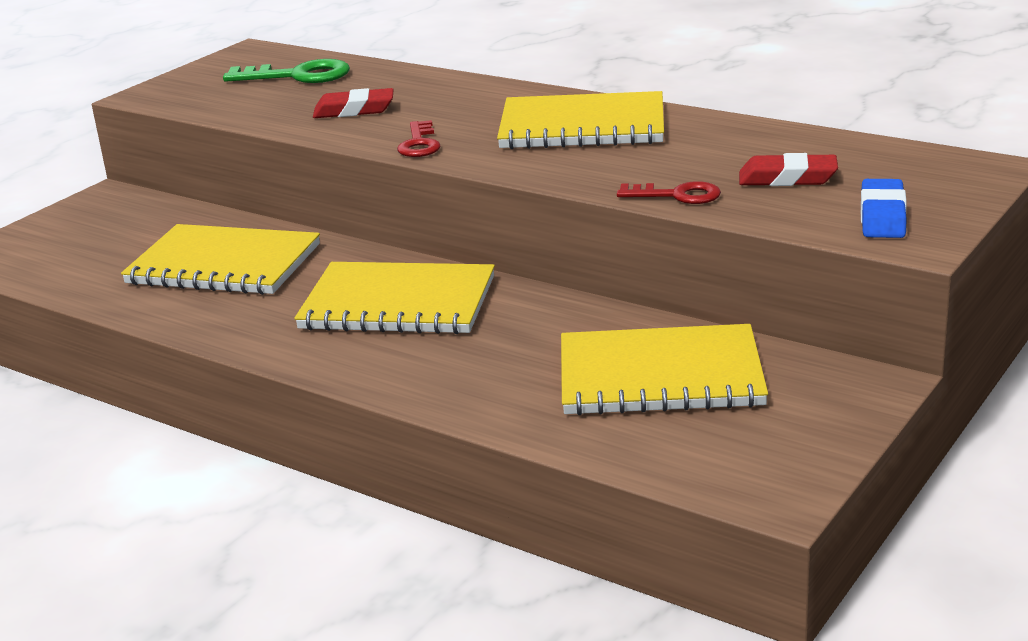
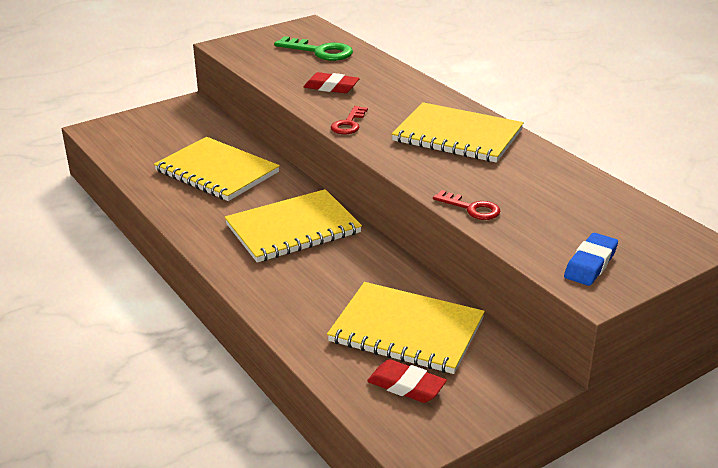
camera: 20 degrees right, 5 degrees up
(398, 303) = (293, 229): yellow notebook -> yellow notebook turned 60 degrees counterclockwise
(787, 178) = (553, 214): red eraser -> red eraser (406, 386)

